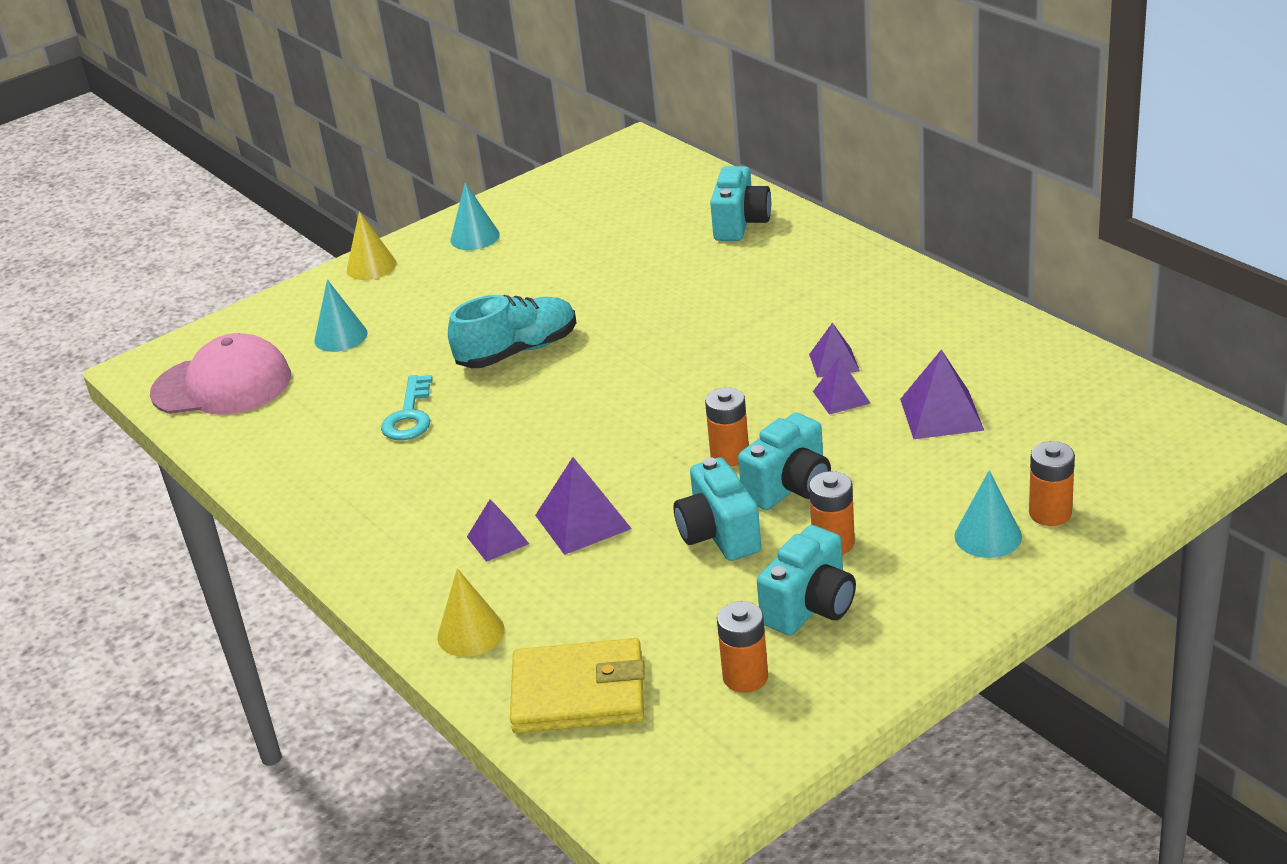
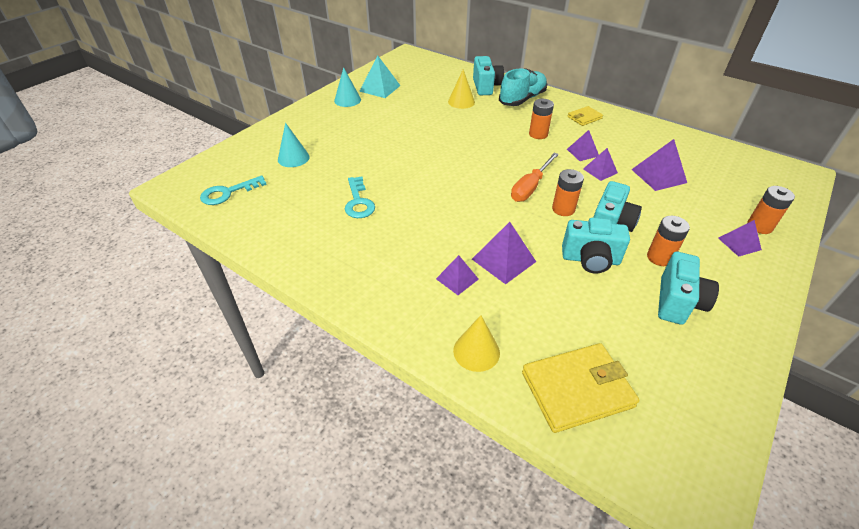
camera: 20 degrees left, 10 degrees up
(222, 385) = (228, 193): pink cap -> turquoise key
(371, 266) = (295, 118): yellow cone -> yellow cone (461, 102)
(518, 351) = (405, 159): turquoise shoe -> turquoise shoe (522, 99)
(543, 217) = (380, 88): none -> turquoise pyramid
(699, 415) = (530, 187): none -> orange screwdriver
(718, 535) = (590, 260): turquoise camera -> turquoise camera turned 45 degrees counterclockwise
(745, 677) = (675, 359): orange battery -> orange battery (538, 134)
(886, 297) = (584, 118): none -> yellow wallet
(988, 536) = (739, 243): turquoise cone -> purple pyramid

